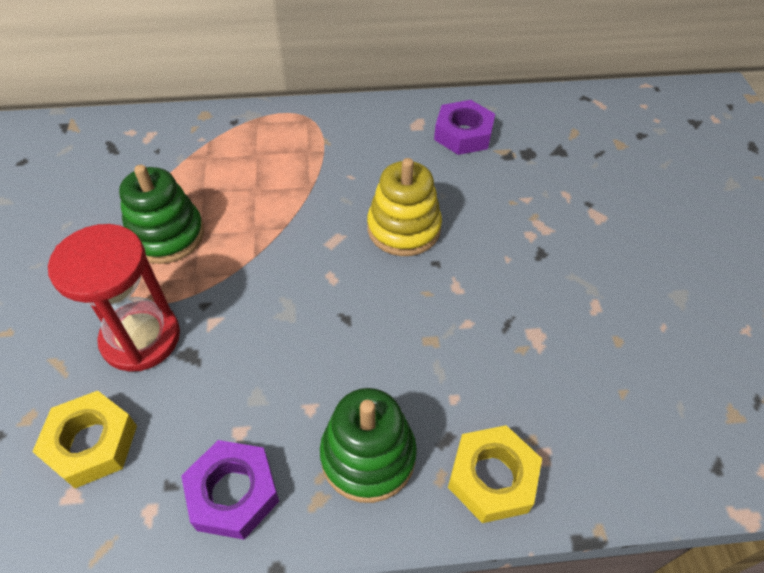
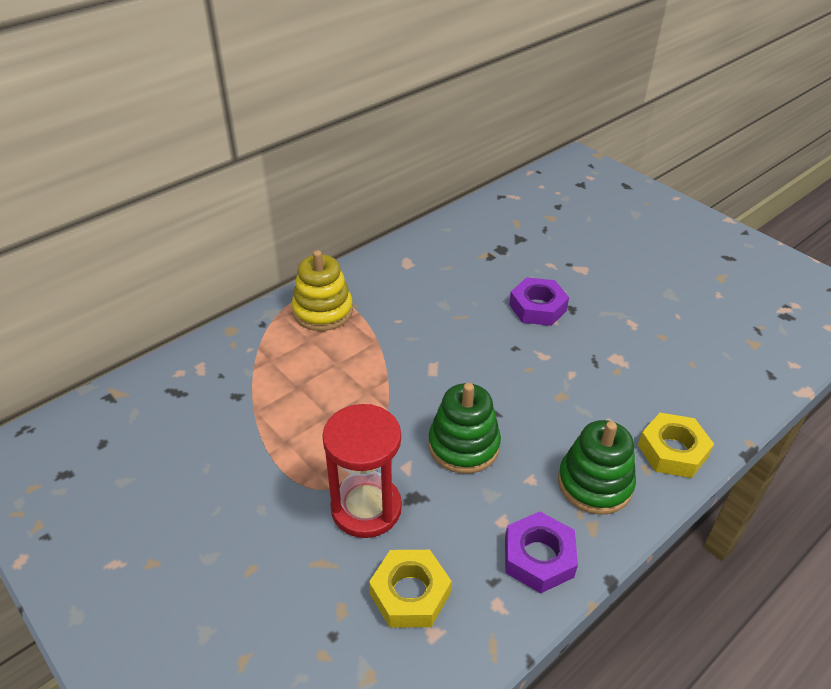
camera: 35 degrees left, 10 degrees down
(166, 235) = (303, 430): green stacking toy -> green stacking toy (463, 445)
(403, 228) = (472, 337): yellow stacking toy -> yellow stacking toy (323, 311)
(463, 134) = (446, 255): purple nut -> purple nut (537, 307)

